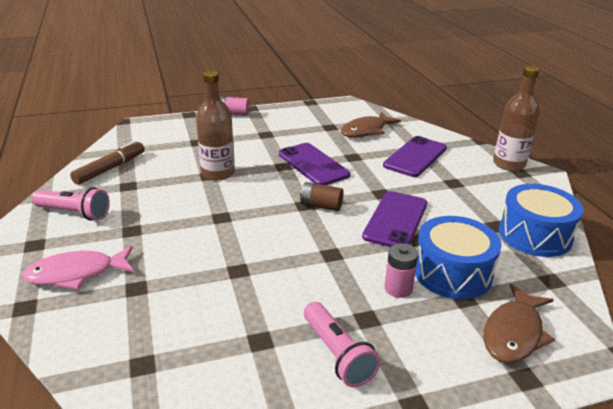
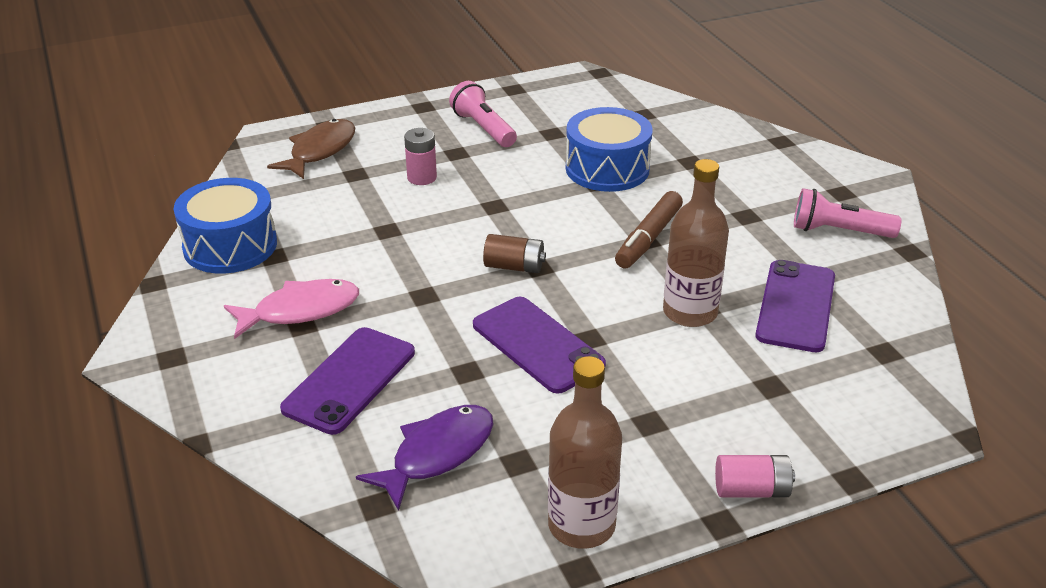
camera: 175 degrees right, 5 degrees up
(76, 274) = (763, 168): pink fish -> pink fish (300, 311)
(110, 169) = (867, 307): brown marker -> brown marker (648, 238)
(366, 131) = (437, 454): brown fish -> purple fish
(396, 220) = (410, 253): purple phone -> purple phone (796, 306)
(452, 273) = (358, 195): blue drum -> blue drum (607, 169)
(509, 164) = (179, 376): brown bottle -> brown bottle (581, 525)

